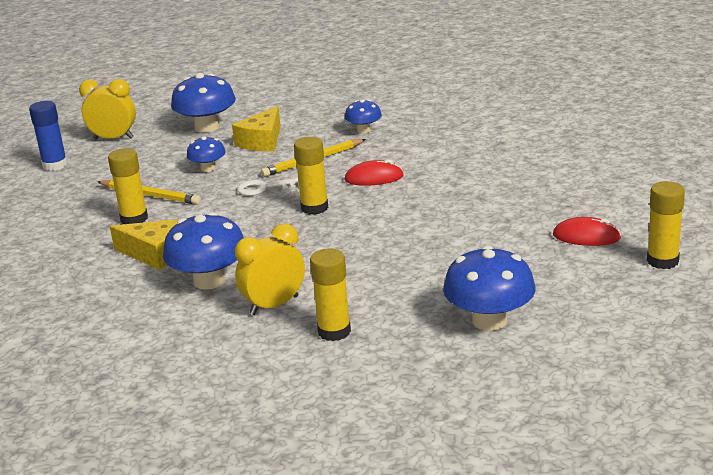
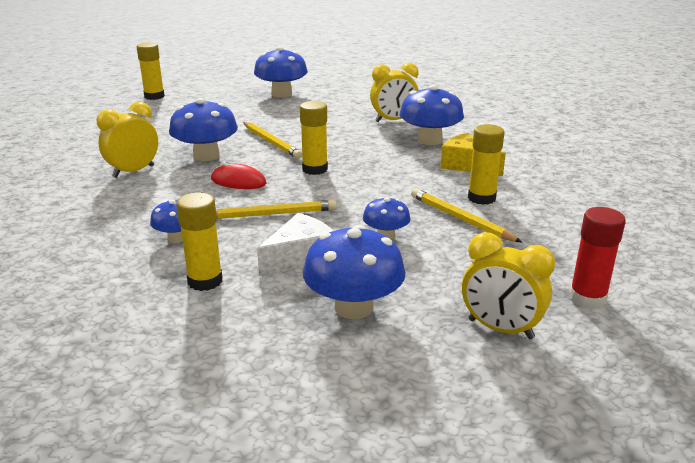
camera: 160 degrees left, 0 degrees up
(55, 165) = (587, 298): blue glue stick -> red glue stick
(262, 141) = (300, 257): yellow cheese -> white cheese
(265, 188) = (342, 197): white key -> none
(334, 331) = (367, 104): yellow glue stick -> yellow glue stick (205, 281)
(395, 228) = (271, 142): none -> yellow pencil
(442, 194) = (206, 156): none -> blue mushroom
(484, 162) = (133, 171): none -> yellow clock
(586, 237) = (167, 113): red mouse -> none

